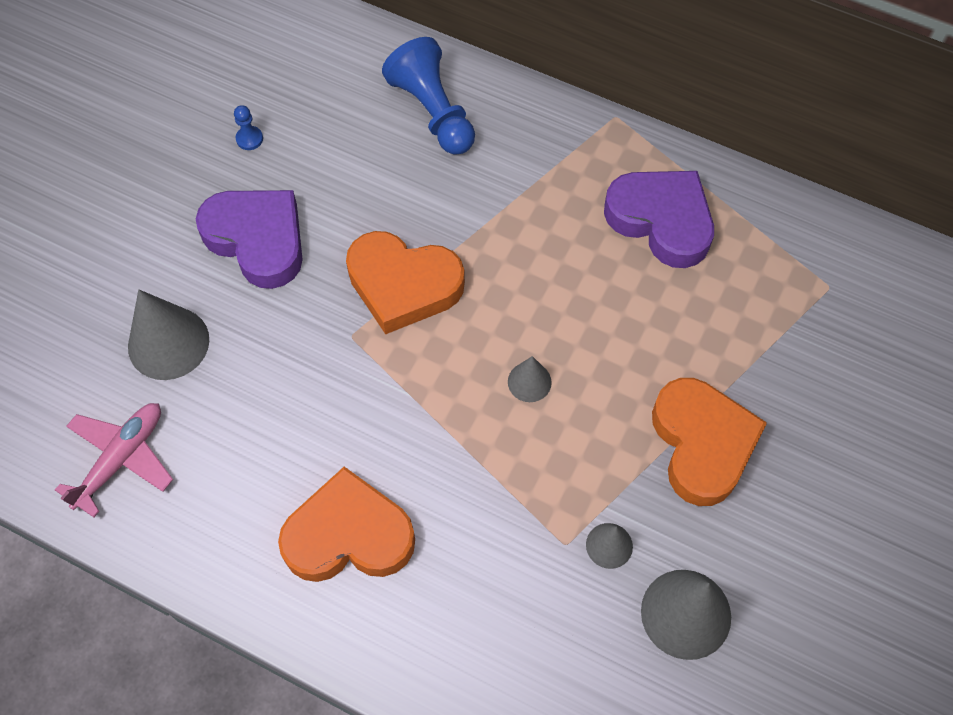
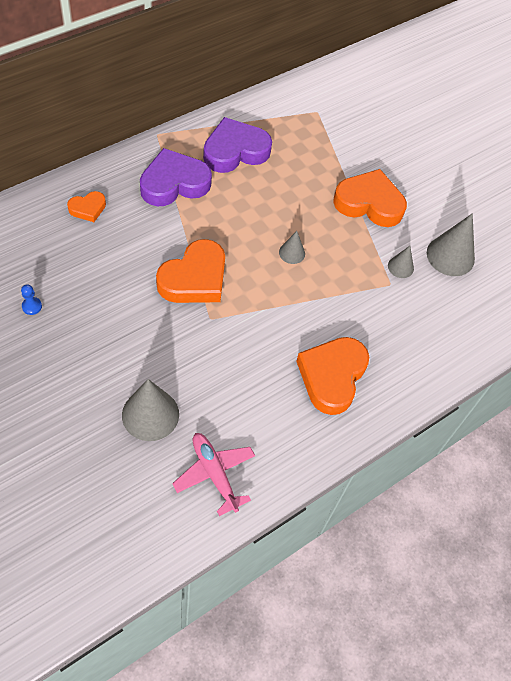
camera: 70 degrees left, 5 degrees down
(257, 240) = (111, 335): purple heart -> purple heart (174, 183)
(433, 112) = (88, 208): blue pawn -> orange heart

